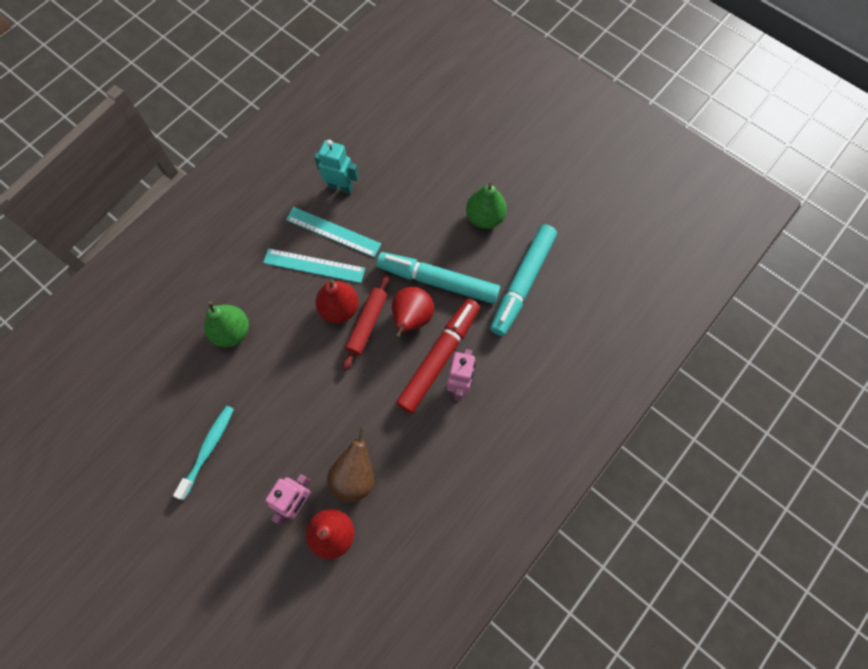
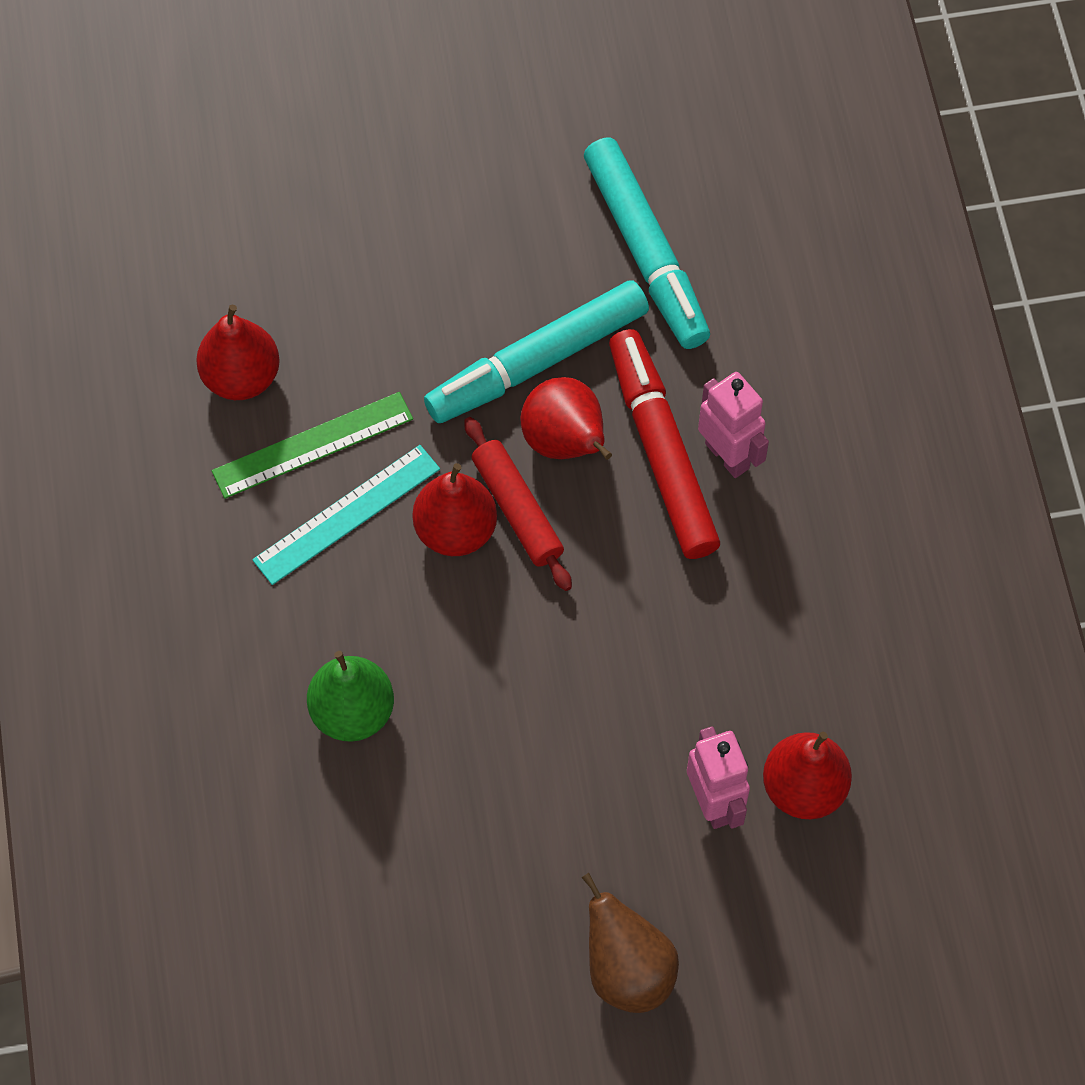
camera: 50 degrees left, 5 degrees down
(208, 449) = (521, 876): turquoise toothbrush -> none
(333, 232) = (313, 445): turquoise ruler -> green ruler
(340, 187) = (241, 377): turquoise robot -> red pear
(355, 476) = (743, 698): brown pear -> brown pear (627, 970)
(485, 217) = (491, 218): green pear -> none

